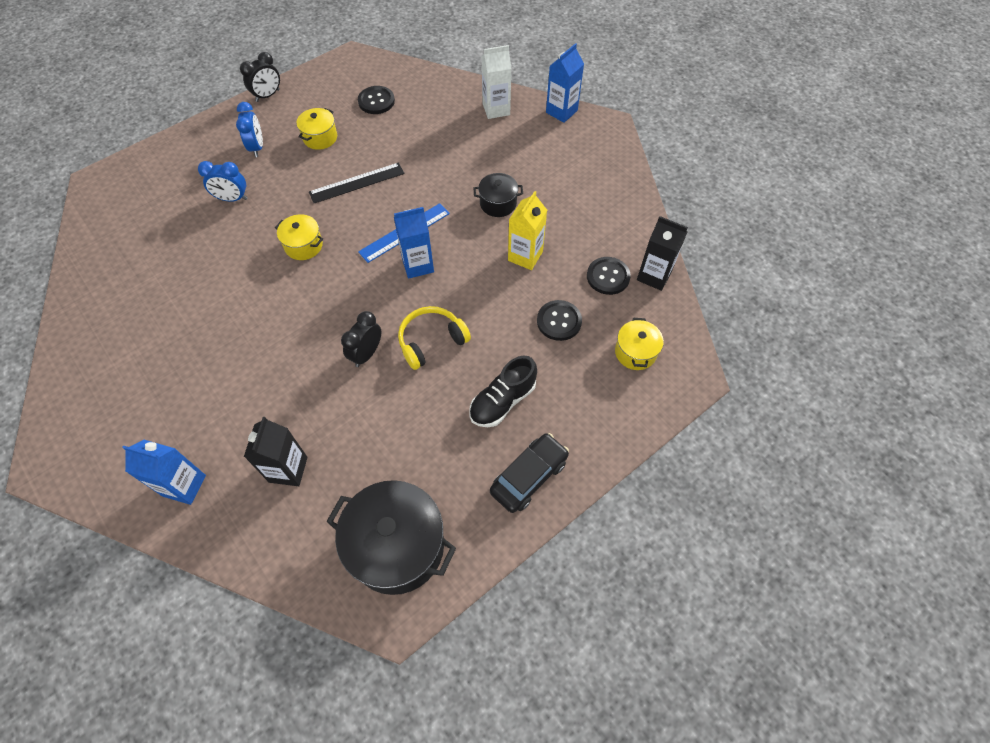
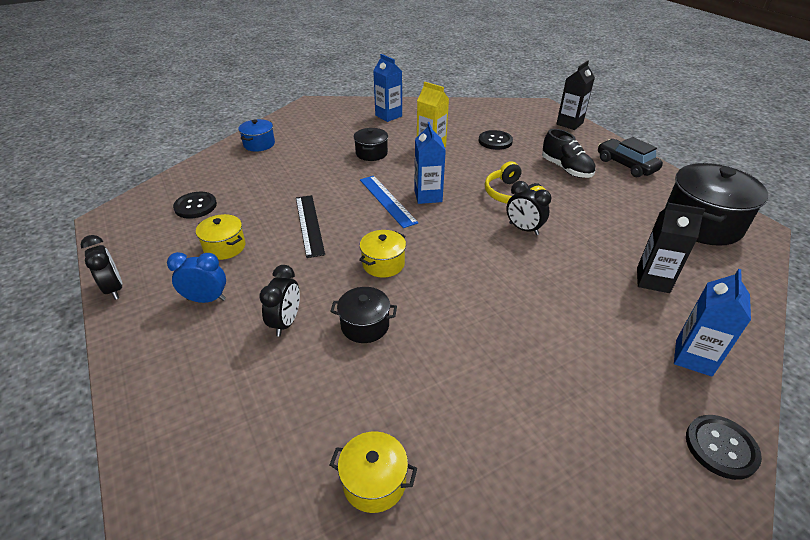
camera: 80 degrees left, 20 degrees down
(228, 246) = (365, 325): none -> black pot
(232, 199) = (286, 322): blue clock -> black clock
(496, 109) = (259, 144): white carton -> blue pot
(561, 111) = (283, 118): blue carton -> blue carton (388, 116)
(608, 277) = (458, 120): black button -> black button (721, 447)
(635, 352) = (522, 119): yellow pot -> yellow pot (374, 482)
(654, 276) = (460, 106): black carton -> black carton (569, 124)

